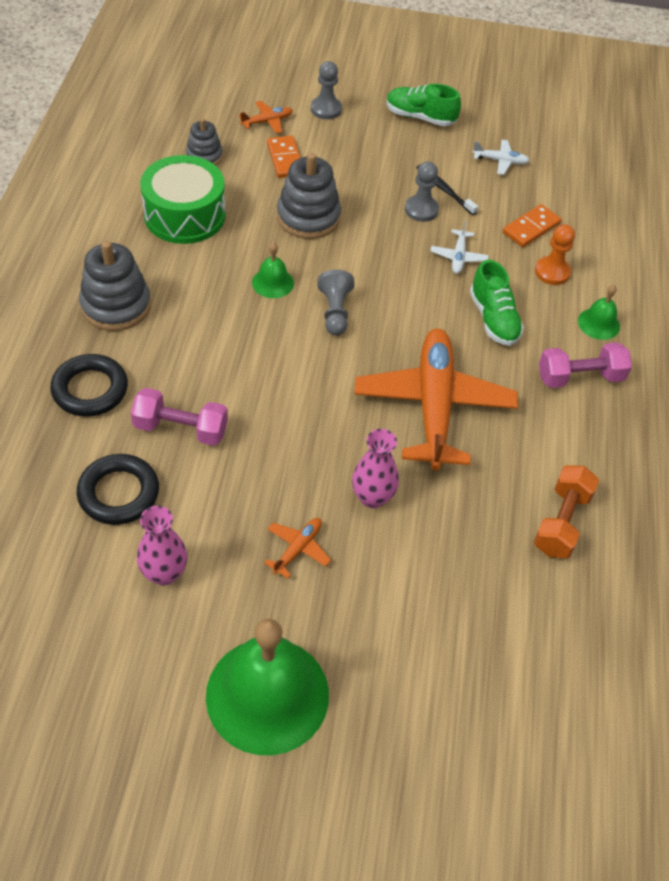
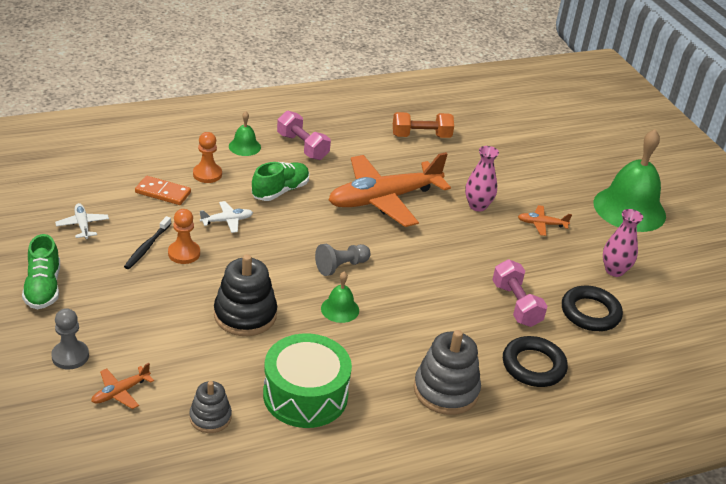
camera: 120 degrees left, 15 degrees down
(267, 122) = (120, 392): orange plane -> orange plane turned 75 degrees counterclockwise
(285, 159) = (173, 357): orange domino -> none
(308, 217) = (245, 315): grey stacking toy -> black stacking toy
(421, 210) = (184, 253): grey pawn -> orange pawn

